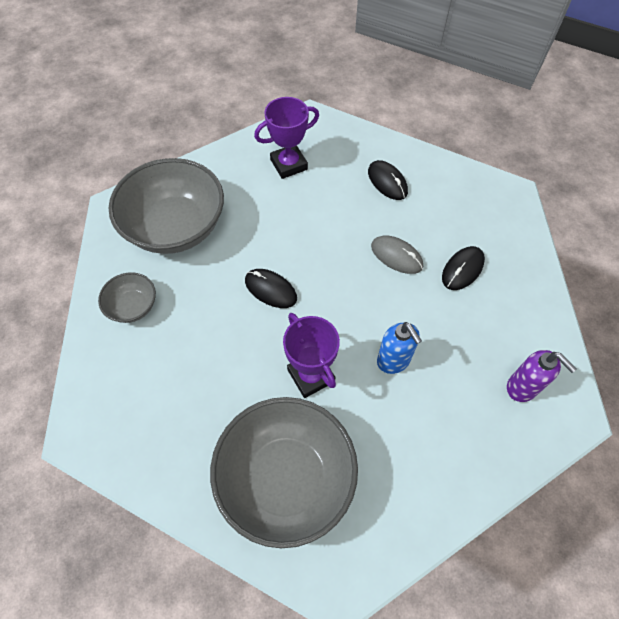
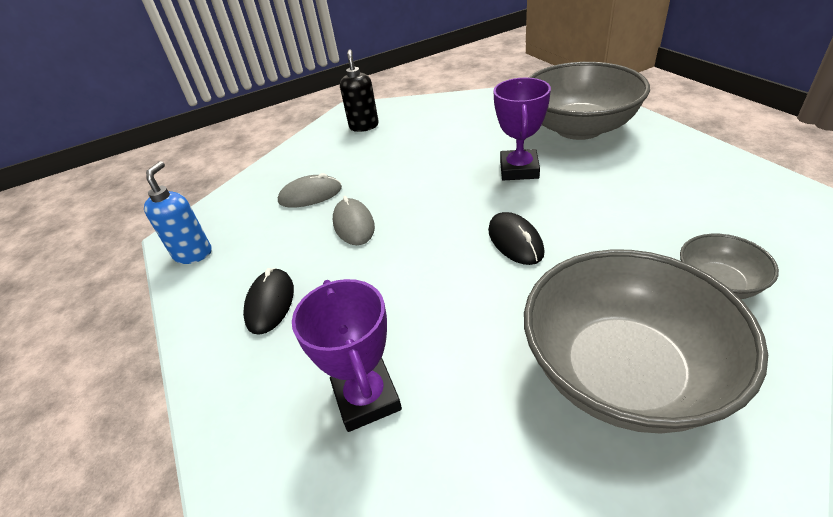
camera: 140 degrees left, 20 degrees down
(289, 164) = (367, 398): purple trophy -> purple trophy turned 60 degrees clockwise
(393, 361) = (439, 159): blue soap dispenser -> blue soap dispenser (193, 254)
(462, 269) = (310, 195): black mouse -> grey mouse
(522, 388) = (364, 126): purple soap dispenser -> black soap dispenser

